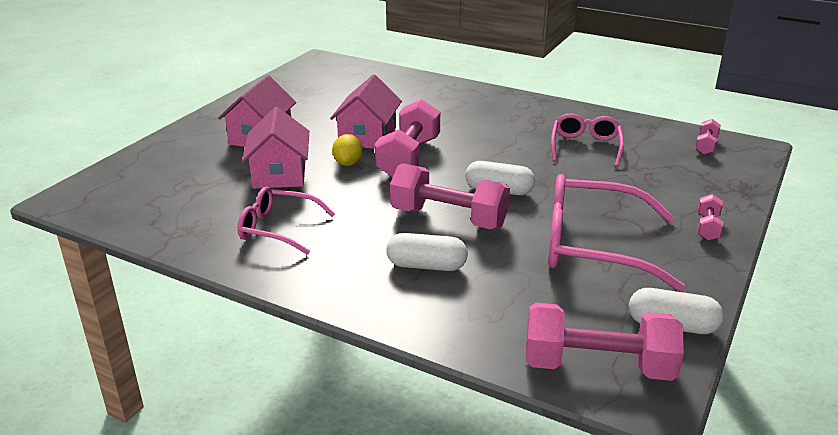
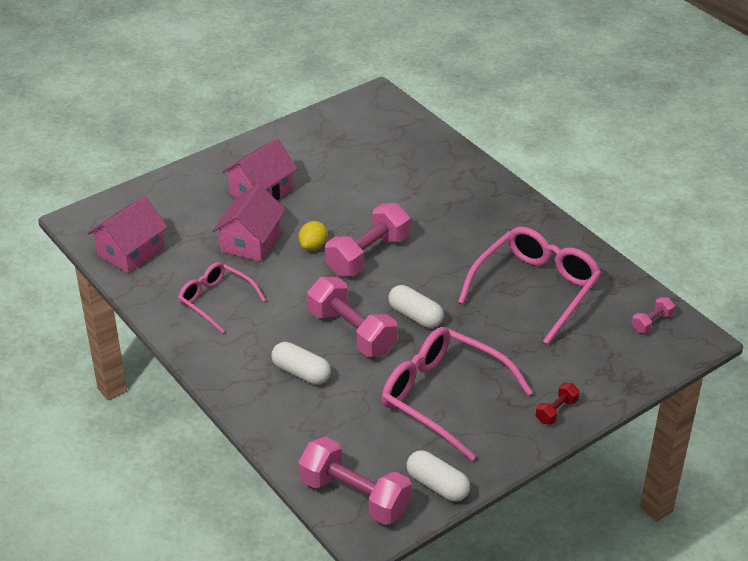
camera: 25 degrees right, 10 degrees up
(367, 136) = (351, 217): pink house -> pink house (131, 252)
(585, 146) = (535, 289): pink glasses -> pink glasses, size x1.67
(707, 227) = (556, 411): pink dumbbell -> red dumbbell

